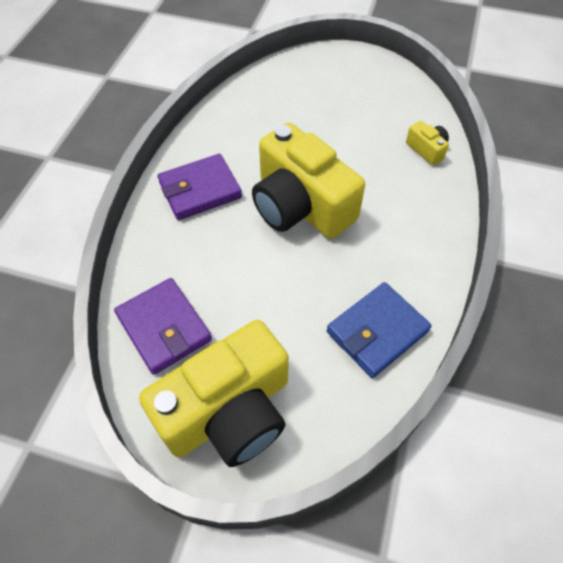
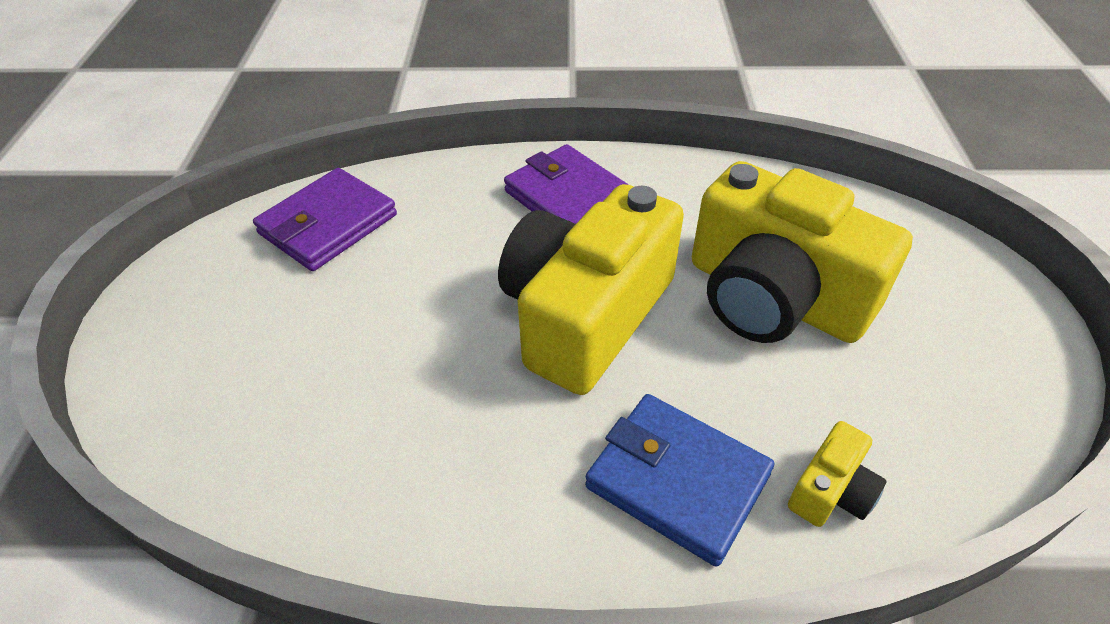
camera: 75 degrees right, 10 degrees down
(229, 411) = (205, 315): yellow camera -> yellow camera (774, 296)
(377, 331) = (347, 470): blue wallet -> blue wallet (677, 481)

